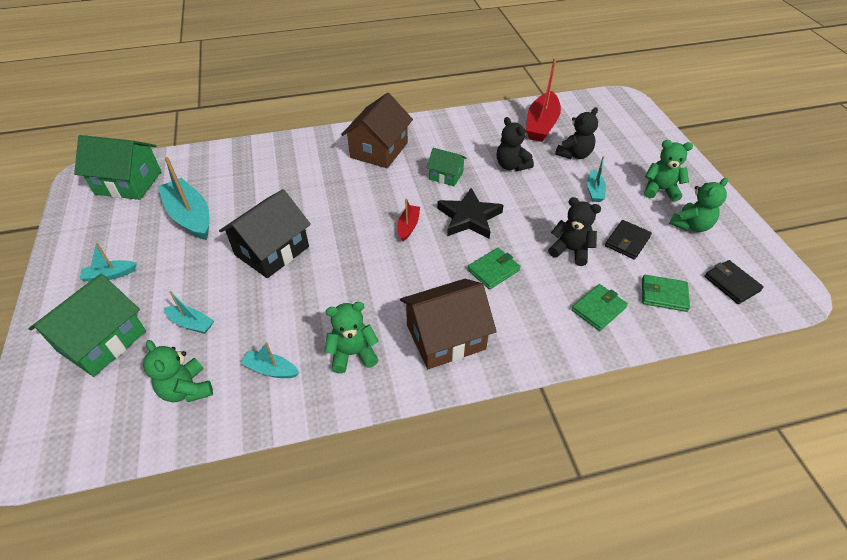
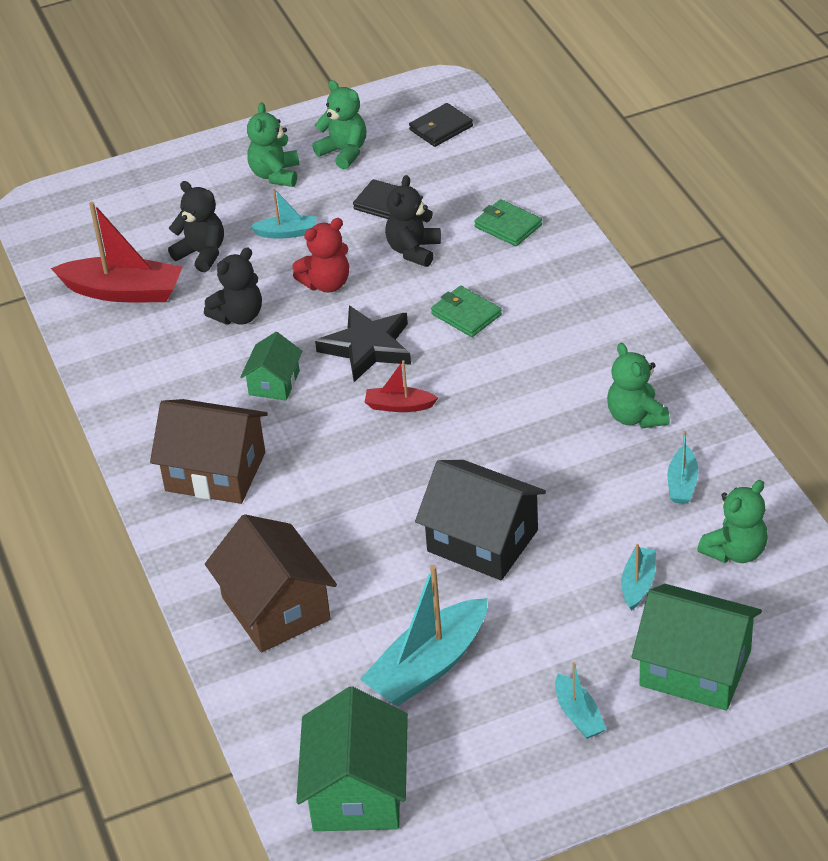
camera: 95 degrees left, 5 degrees down
(445, 337) = (587, 343): brown house -> brown house (276, 608)
(538, 204) = (326, 284): none -> red teddy bear
(663, 295) = (472, 177): green wallet -> none

